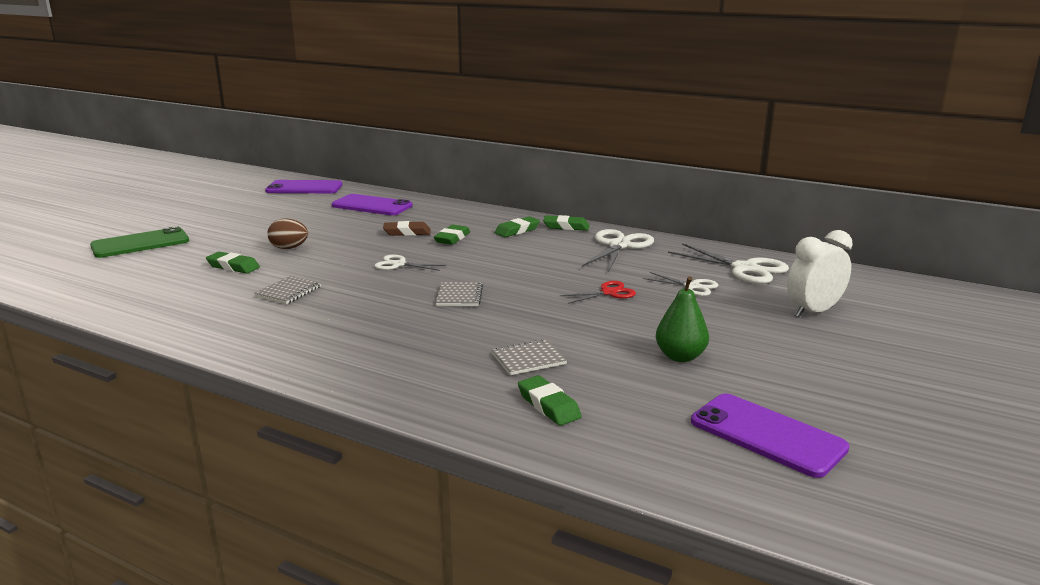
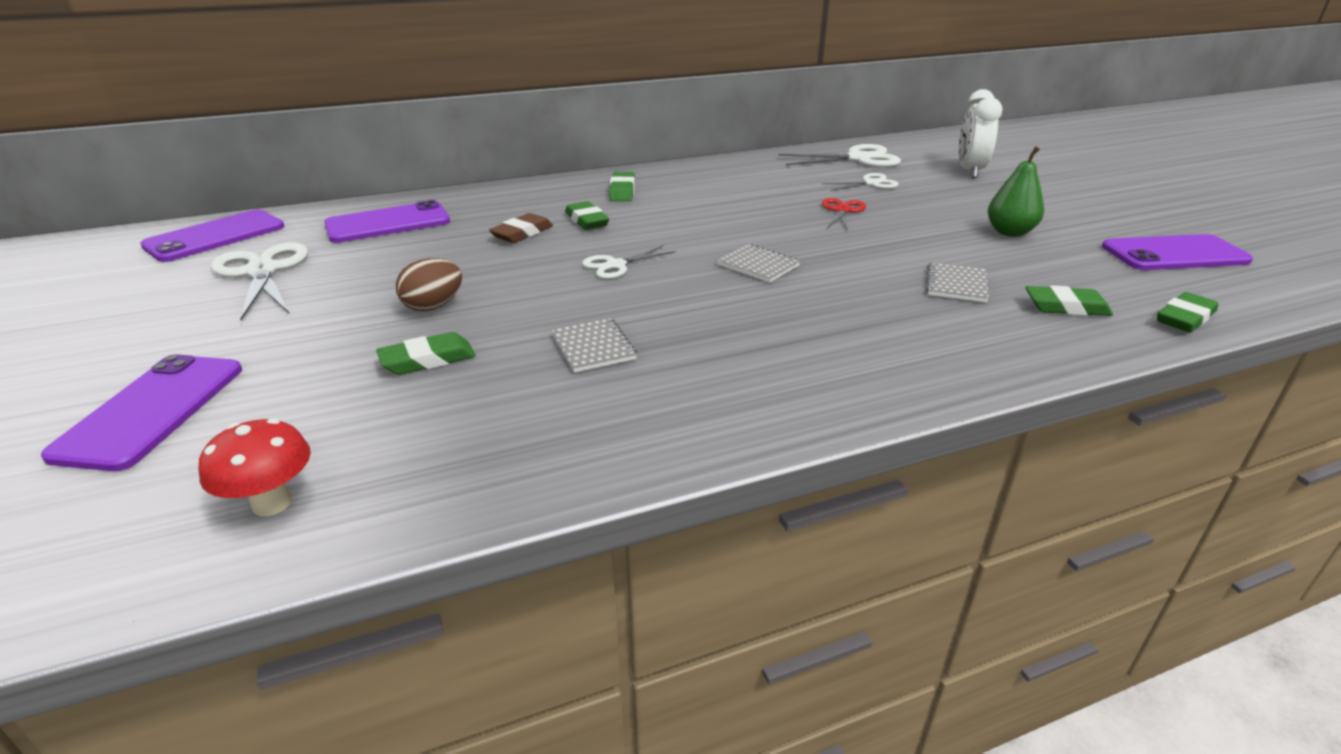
camera: 50 degrees left, 10 degrees up
(93, 286) = (272, 503): none -> red mushroom
(140, 243) = (152, 410): green phone -> purple phone
(566, 227) = (652, 173): green eraser -> green eraser (1184, 318)
(619, 246) = (737, 173): white scissors -> white scissors (262, 271)

